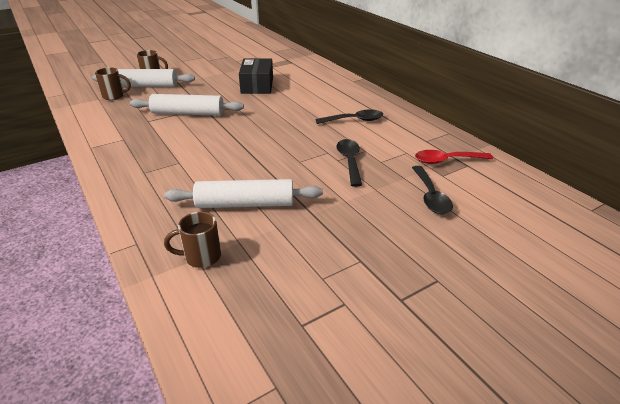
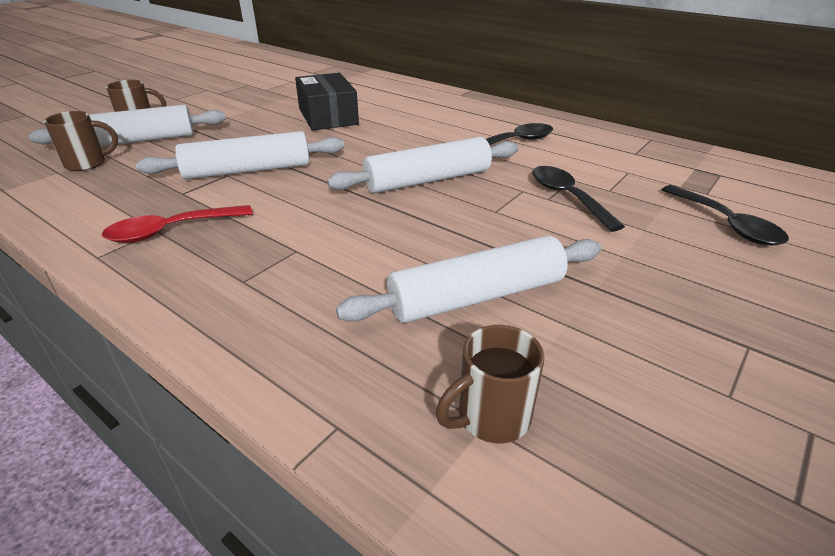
camera: 20 degrees left, 0 degrees up
(278, 136) = (428, 180): none -> white rolling pin
(446, 160) = (689, 173): red spoon -> red spoon (171, 231)

